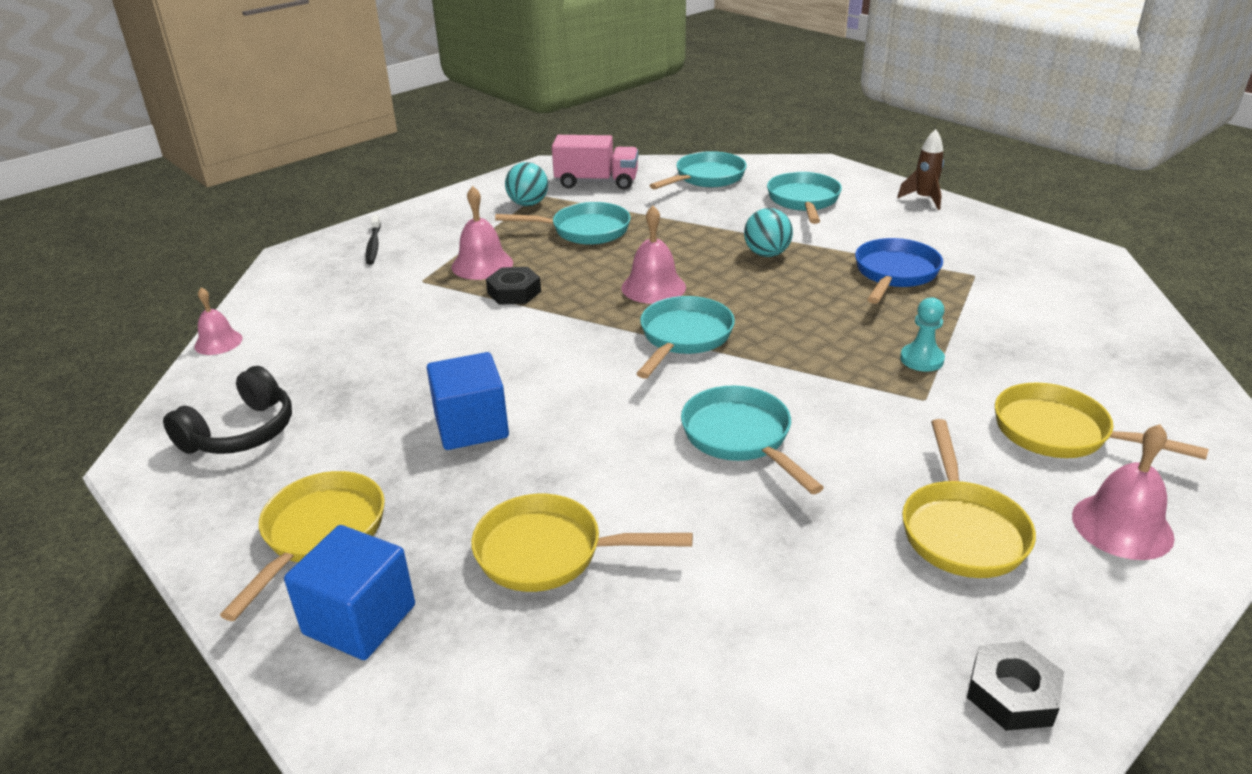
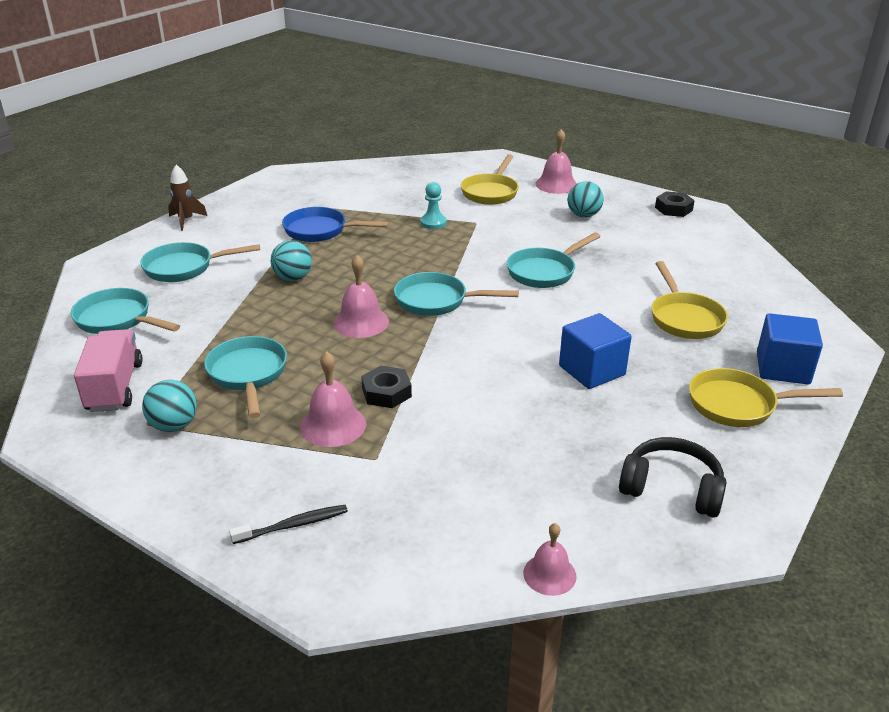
camera: 105 degrees left, 0 degrees up
(961, 530) = (583, 215): yellow pan -> turquoise ball

